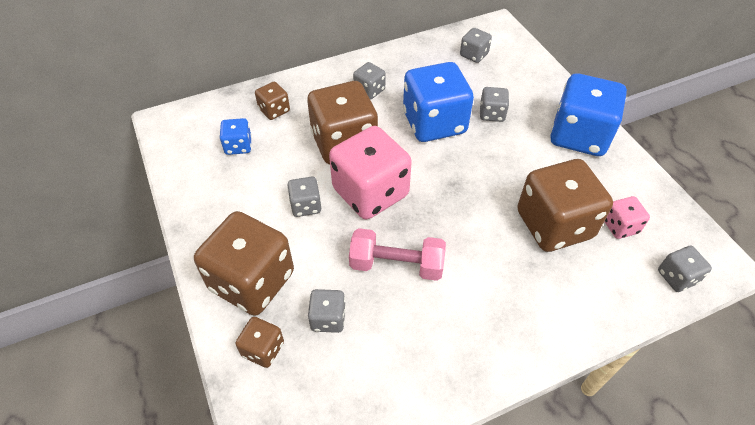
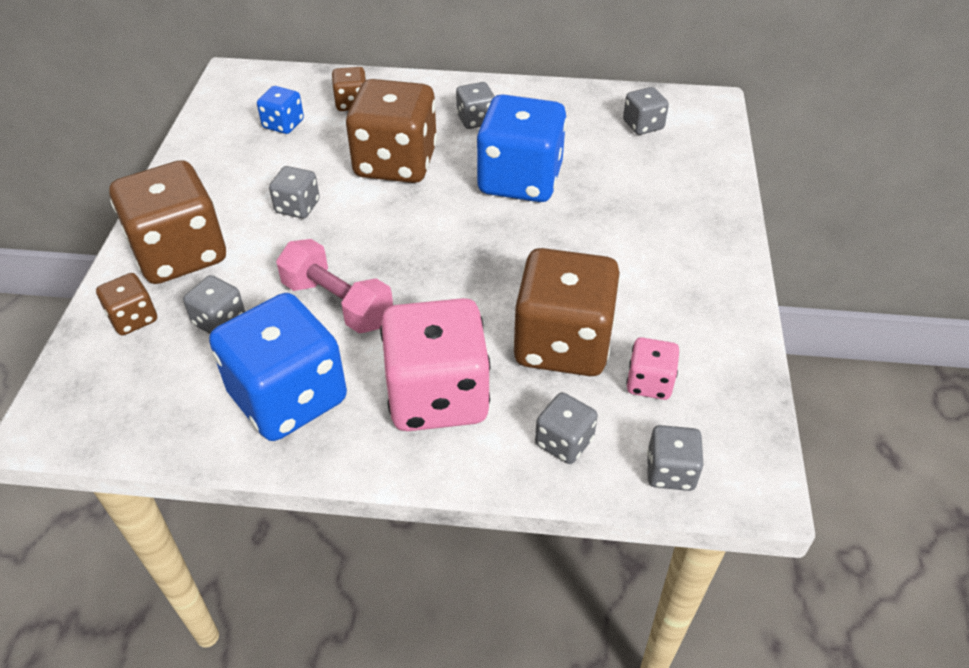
camera: 30 degrees right, 5 degrees down
(370, 192) = (378, 222): pink dice -> pink dice (437, 396)
(492, 114) = (602, 196): grey dice -> grey dice (564, 442)
(579, 136) = (696, 262): blue dice -> blue dice (288, 397)

